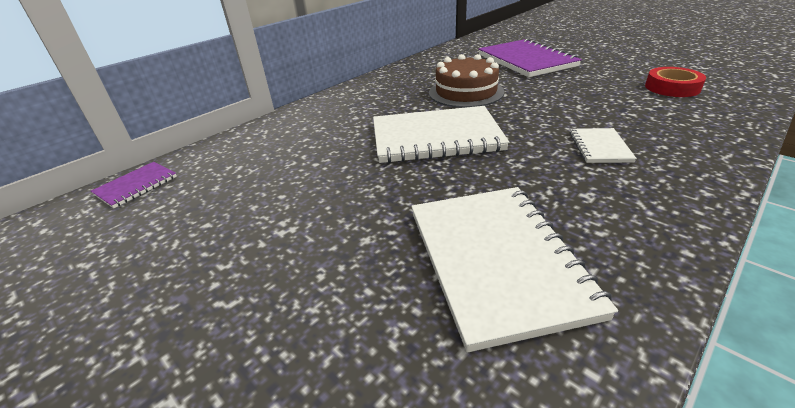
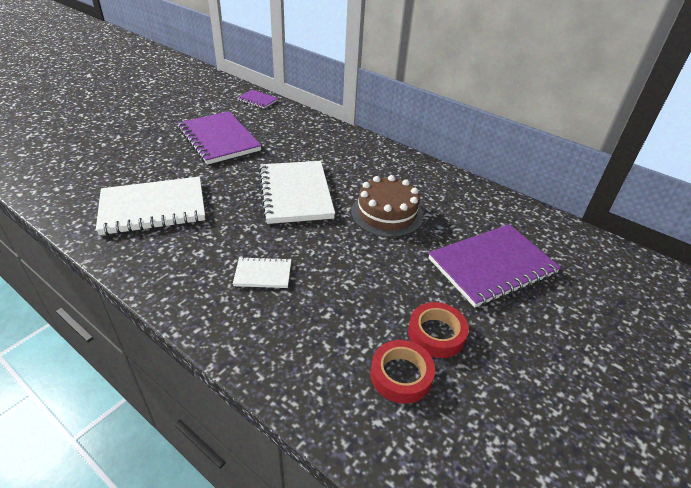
camera: 80 degrees right, 5 degrees up
(267, 214) = (219, 139): none -> purple notebook
(617, 77) = (436, 334): none -> red tape

